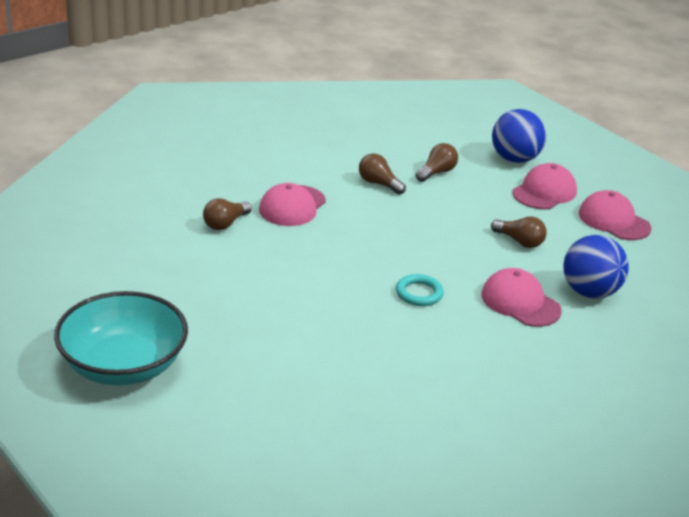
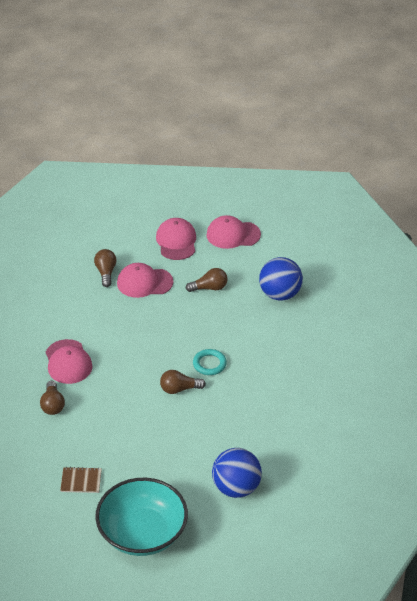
camera: 45 degrees left, 10 degrees up
(148, 289) = (81, 481): none -> brown notebook
(379, 184) = (88, 307): brown light bulb -> brown light bulb (179, 389)
(515, 159) = (131, 228): blue ball -> blue ball (236, 488)
(520, 302) = (259, 328): pink cap -> pink cap (144, 282)

